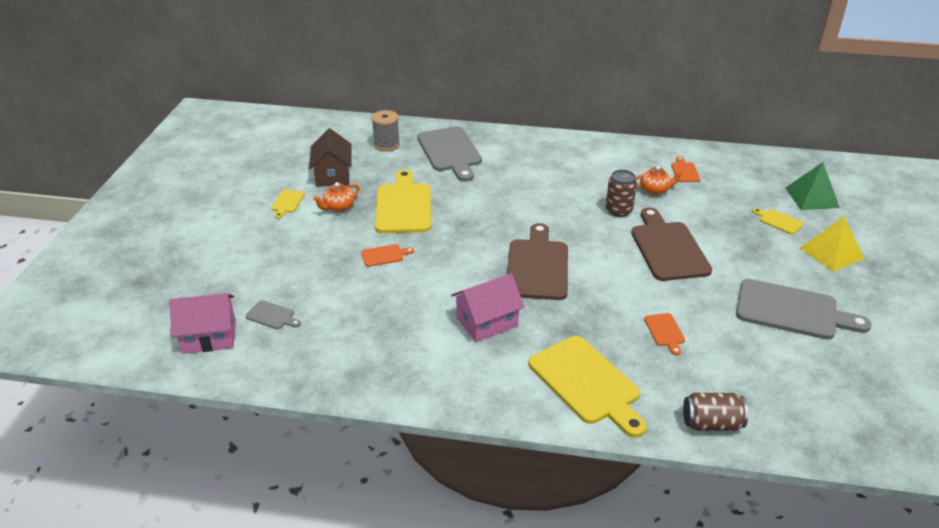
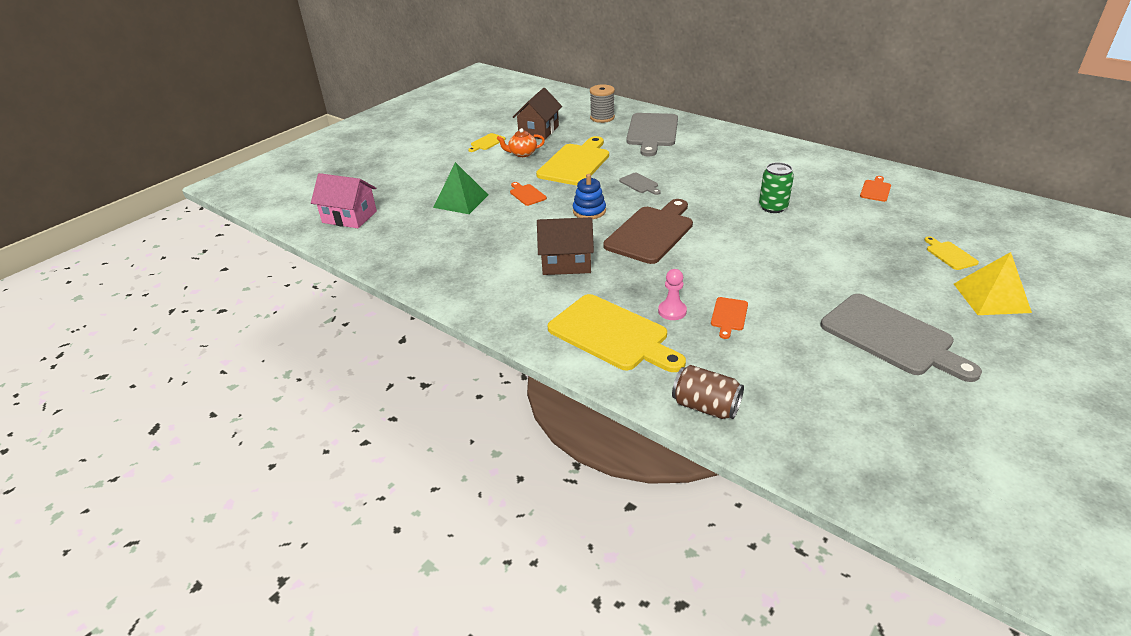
camera: 30 degrees right, 0 degrees up
(272, 316) = (404, 215): grey cutting board -> grey cutting board (640, 184)
(384, 255) = (527, 194): orange cutting board -> orange cutting board turned 135 degrees counterclockwise
(462, 258) = (589, 211): none -> blue stacking toy
(487, 322) = (566, 263): pink house -> brown house
(587, 383) = (612, 334): yellow cutting board -> yellow cutting board turned 45 degrees counterclockwise
(617, 342) = (672, 311): none -> pink pawn
(618, 210) = (773, 207): brown can -> green can
(655, 190) = (827, 199): orange teapot -> none
(668, 248) = (797, 249): brown cutting board -> none
(812, 197) = (1012, 242): green pyramid -> green pyramid (461, 201)

